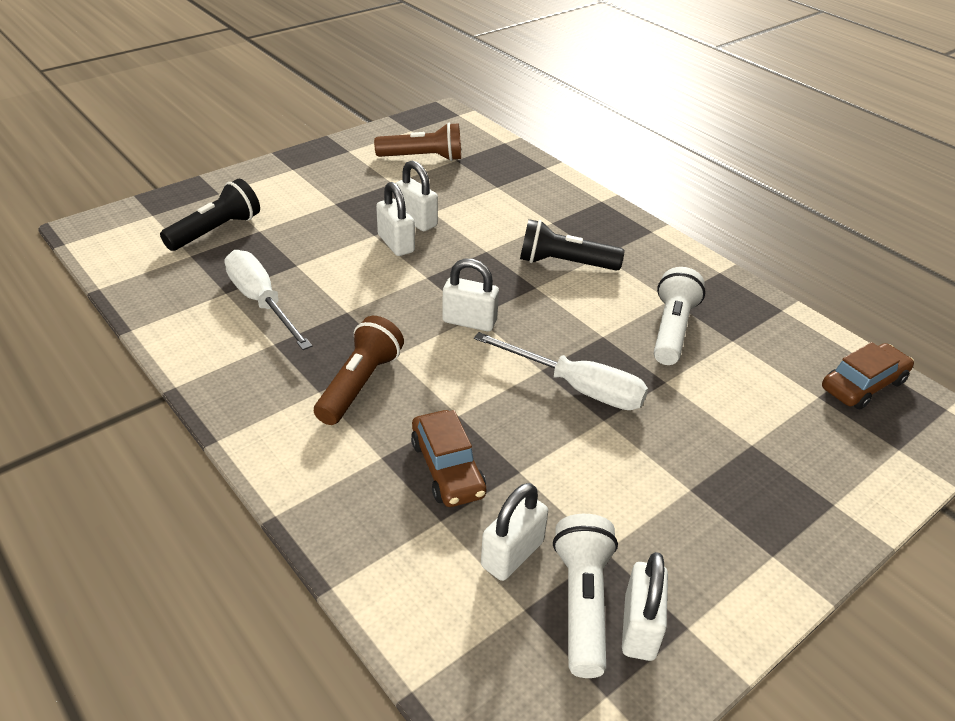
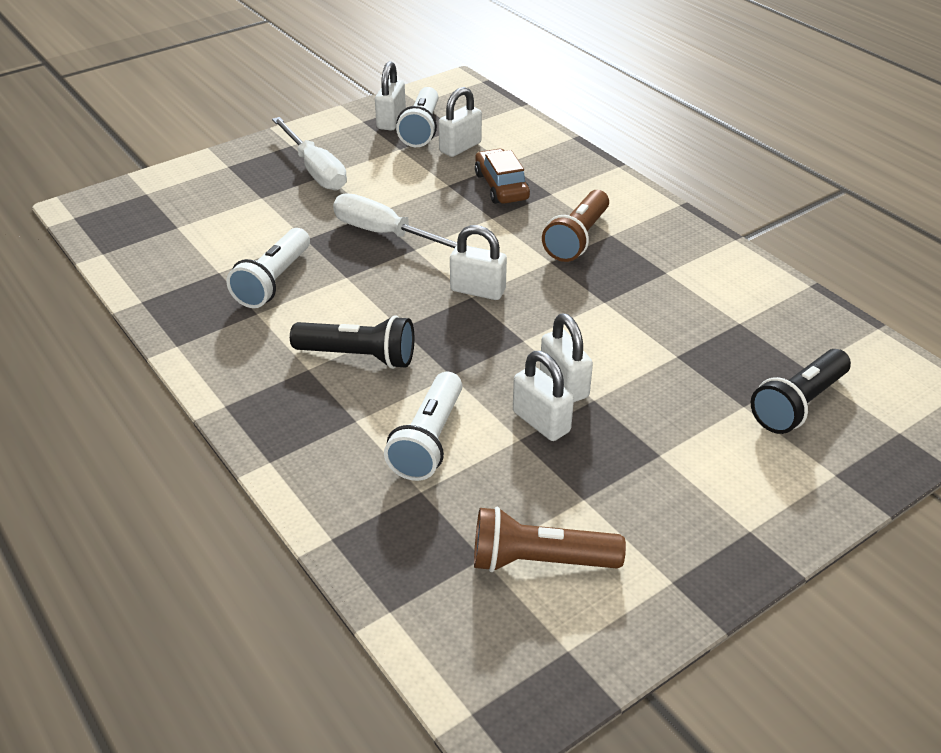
camera: 175 degrees left, 0 degrees up
(262, 302) = (696, 311): white screwdriver -> white screwdriver (315, 170)
(496, 210) = (428, 441): none -> white flashlight
(863, 385) = (128, 234): brown car -> none

